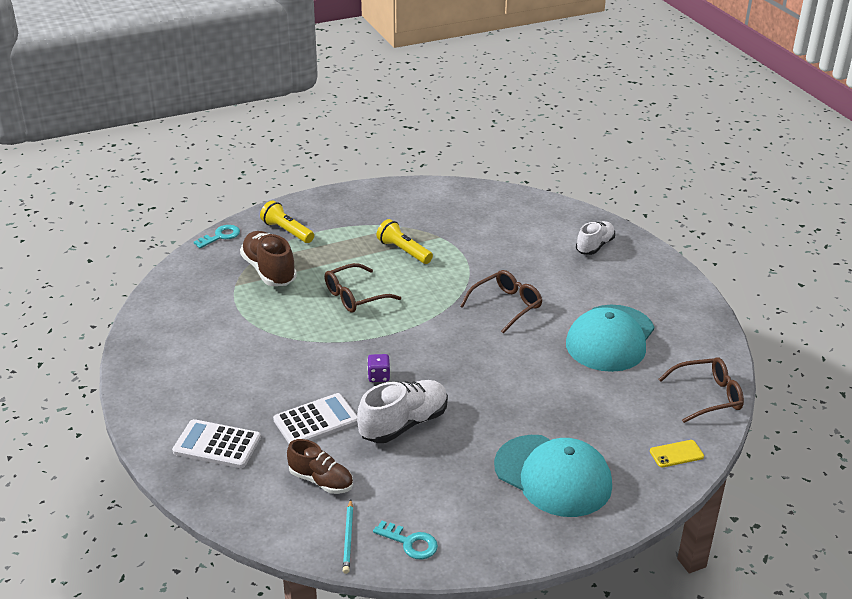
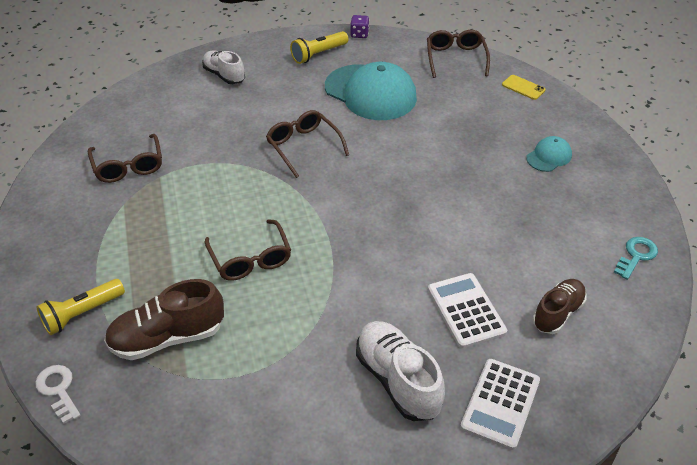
camera: 80 degrees left, 10 degrees up
(220, 236) = (58, 390): turquoise key -> white key
(348, 538) = (635, 298): turquoise pencil -> none
(378, 376) = (399, 253): purple dice -> purple dice (359, 34)
(404, 251) = (175, 209): yellow flashlight -> yellow flashlight (318, 54)
(404, 424) = (476, 242): white shoe -> white shoe (397, 380)
(448, 220) = (128, 166): none -> brown glasses
(553, 476) = (549, 156): turquoise cap -> turquoise cap, size x0.47
(676, 454) = (523, 87): yellow phone -> yellow phone turned 45 degrees counterclockwise

